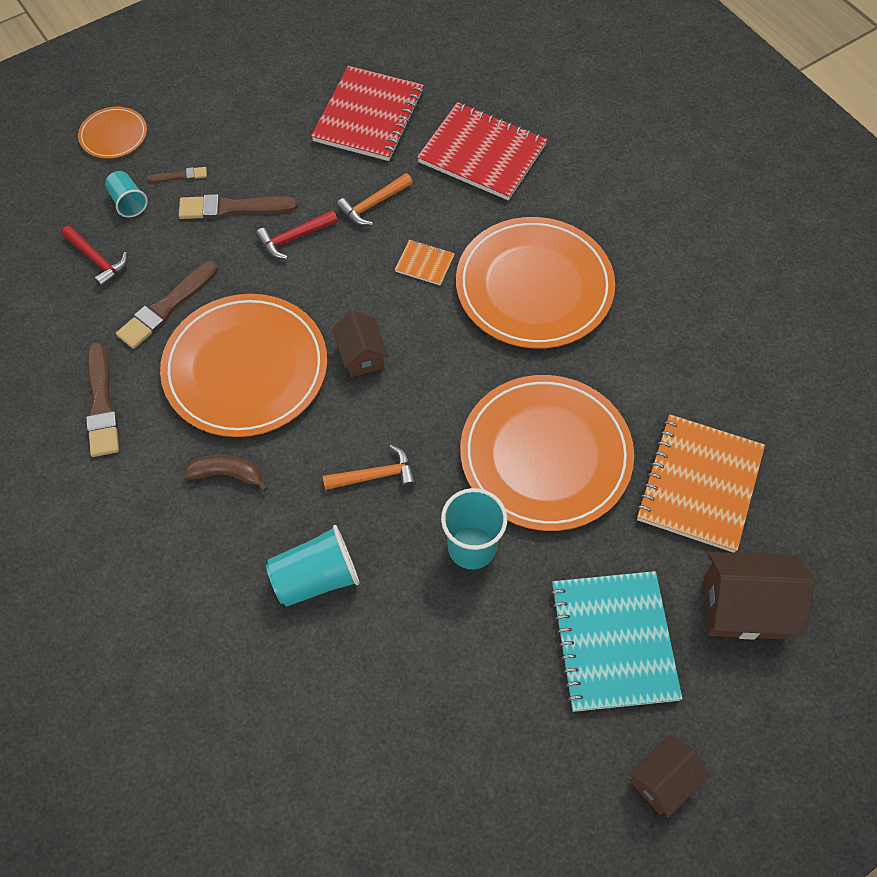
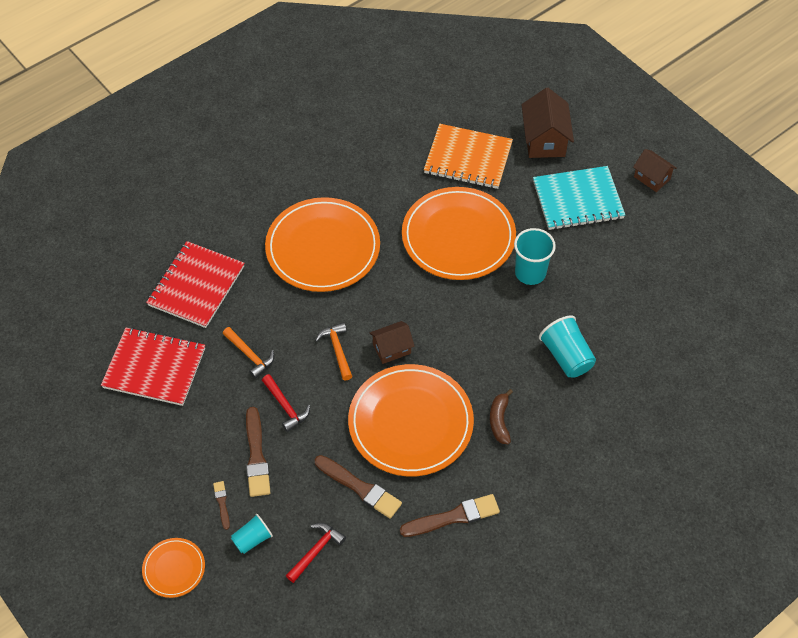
camera: 95 degrees left, 5 degrees down
(375, 476) = (487, 330): orange hammer -> orange hammer (337, 350)
(424, 263) = (306, 316): orange notebook -> none

